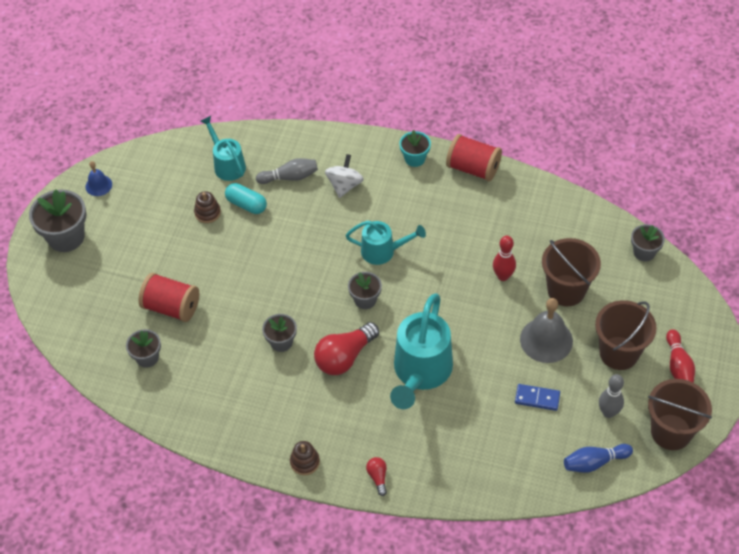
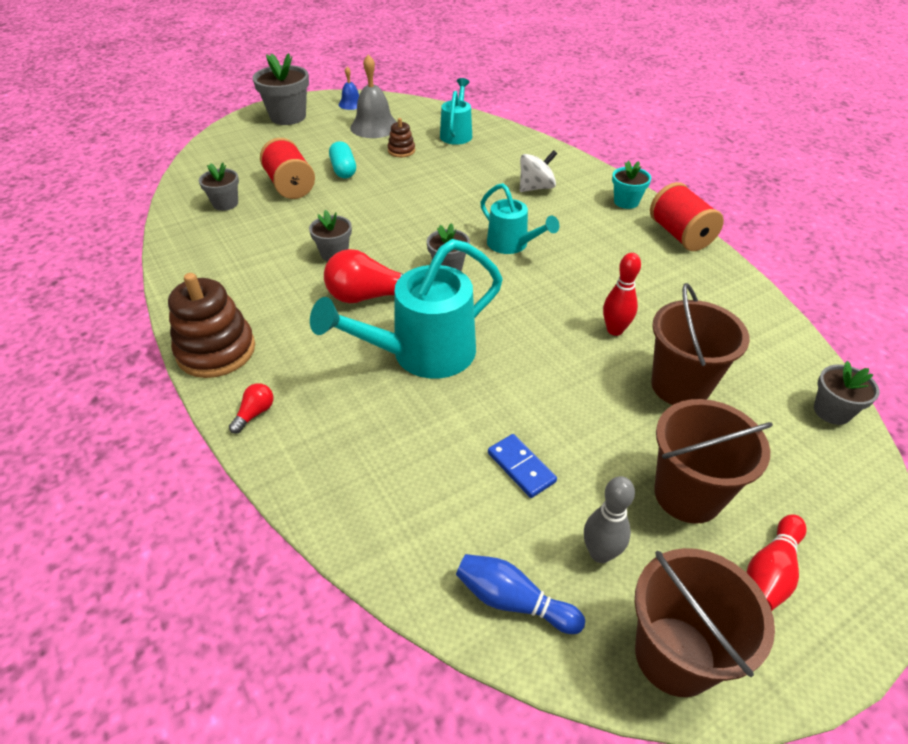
camera: 40 degrees right, 10 degrees down
(246, 204) = (438, 160): turquoise capsule -> turquoise capsule (343, 170)
(290, 177) = (495, 162): grey bowling pin -> none
(305, 462) = (216, 351): brown stacking toy -> brown stacking toy, size x1.95
(546, 340) = (601, 417): grey bell -> grey bell (374, 126)

